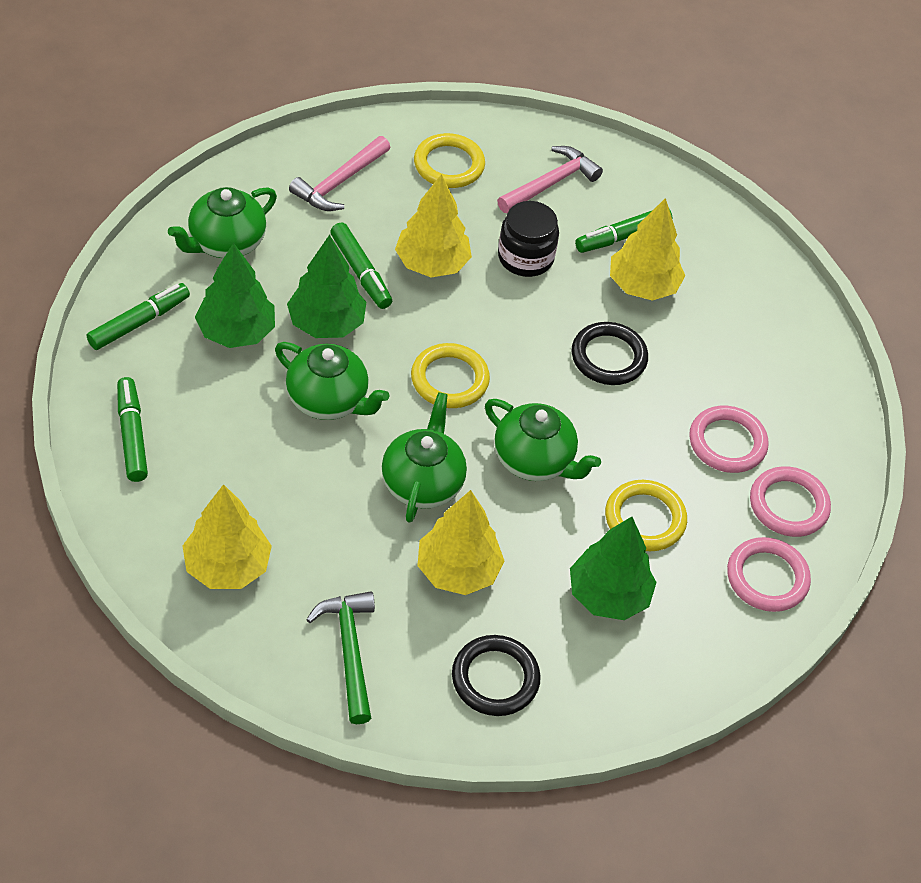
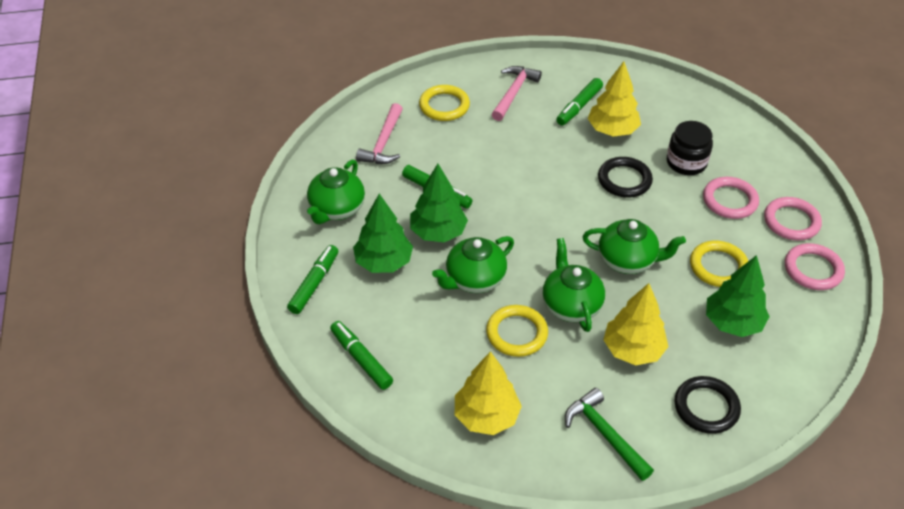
camera: 20 degrees left, 5 degrees down
(328, 400) = (474, 280): green teapot -> green teapot turned 135 degrees clockwise
(432, 263) = (477, 168): yellow tree -> none
(449, 379) = (540, 234): yellow ring -> yellow ring (516, 333)
(525, 257) = (531, 142): black jar -> black jar (686, 162)

